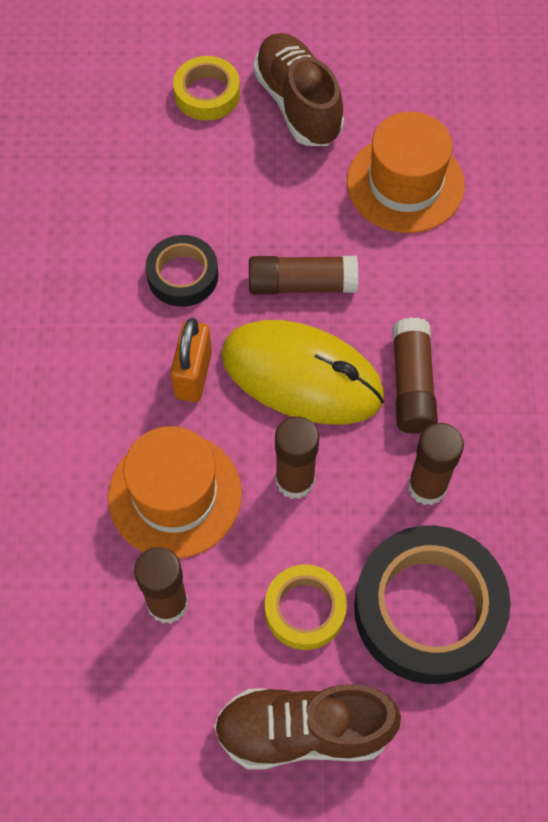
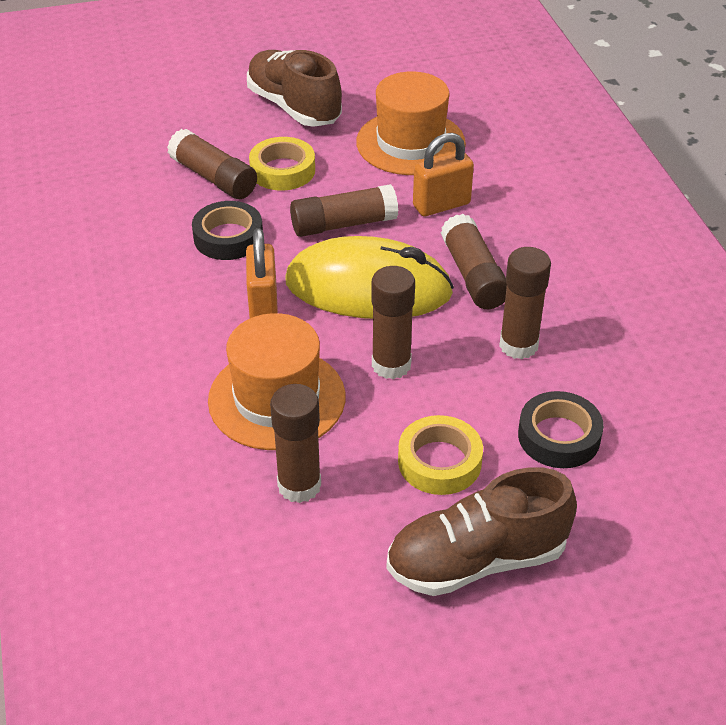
camera: 15 degrees left, 20 degrees down
(189, 189) = (214, 178): none -> brown glue stick
(207, 94) = (208, 113): yellow tape -> yellow tape (282, 170)
(410, 280) = (441, 205): none -> orange padlock
(428, 609) = (559, 436): black tape -> black tape, size x0.54

